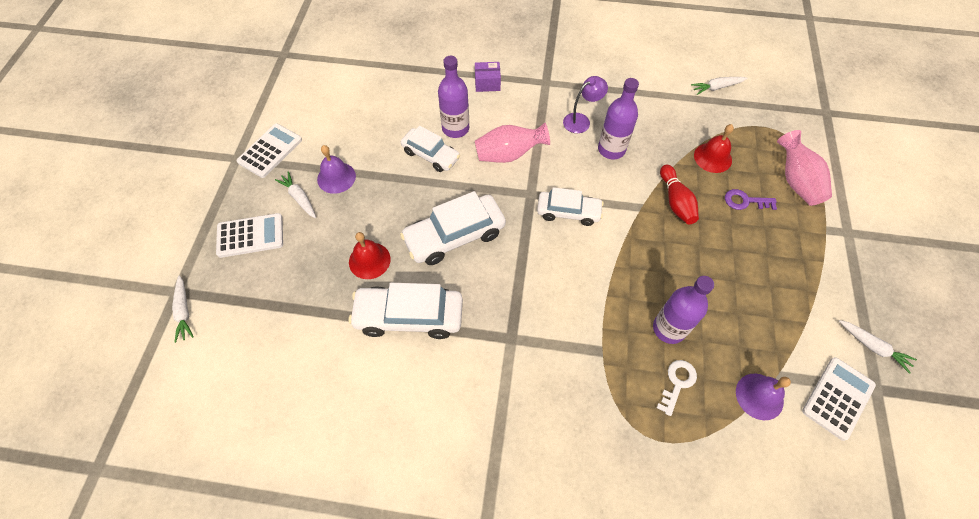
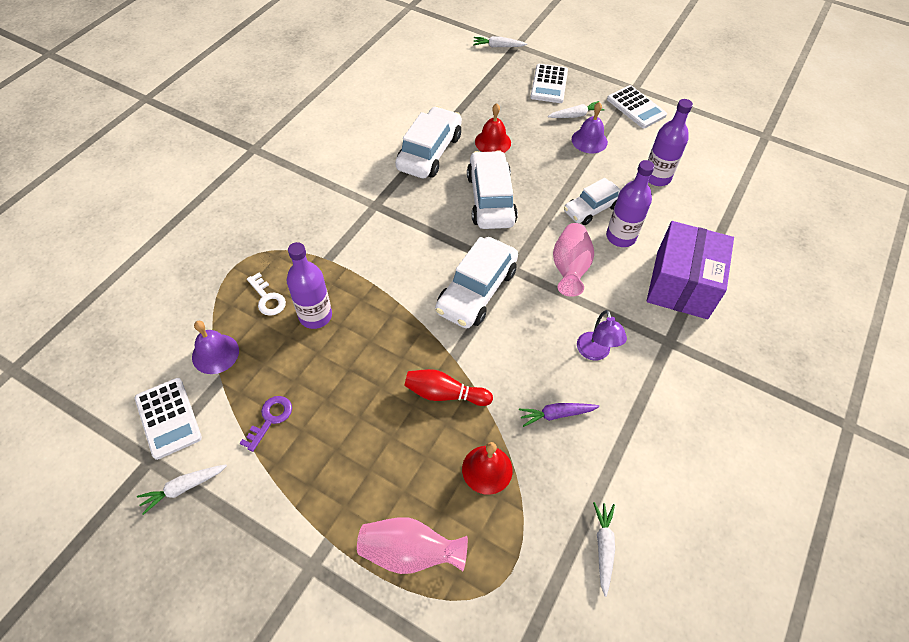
camera: 110 degrees right, 5 degrees down
(487, 83) = (681, 284): purple box -> purple box, size x2.27
(568, 212) = (476, 291): white car -> white car, size x1.53
(611, 149) = (541, 364): purple bottle -> purple bottle (656, 177)
(646, 131) = (556, 414): none -> purple carrot
(745, 201) = (411, 469): purple key -> purple key (270, 419)

